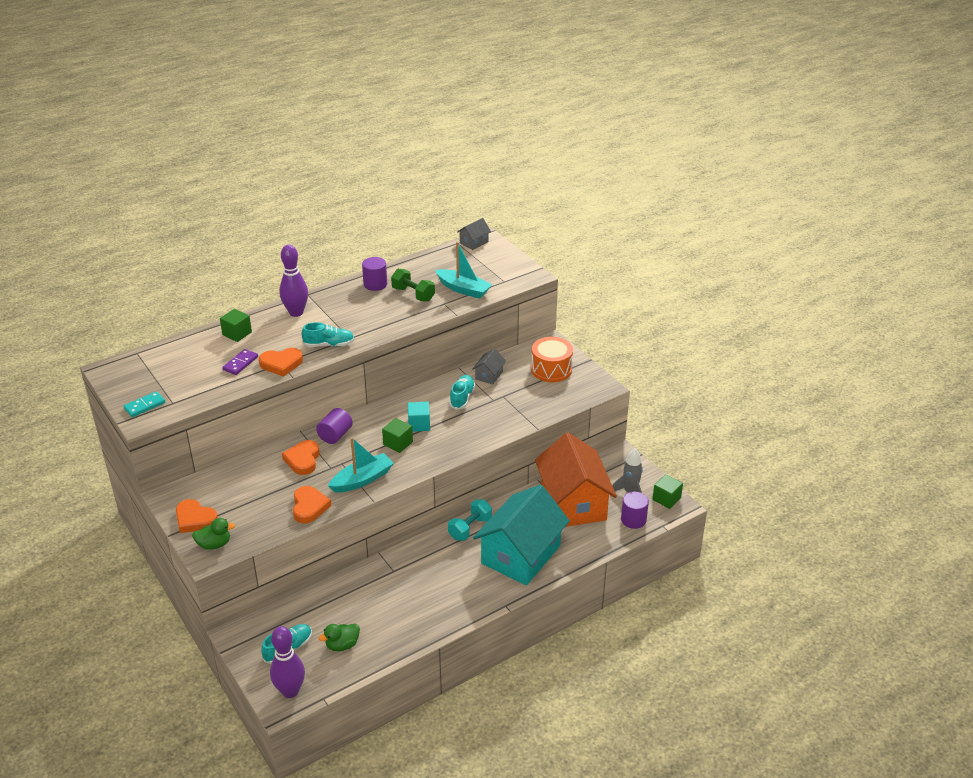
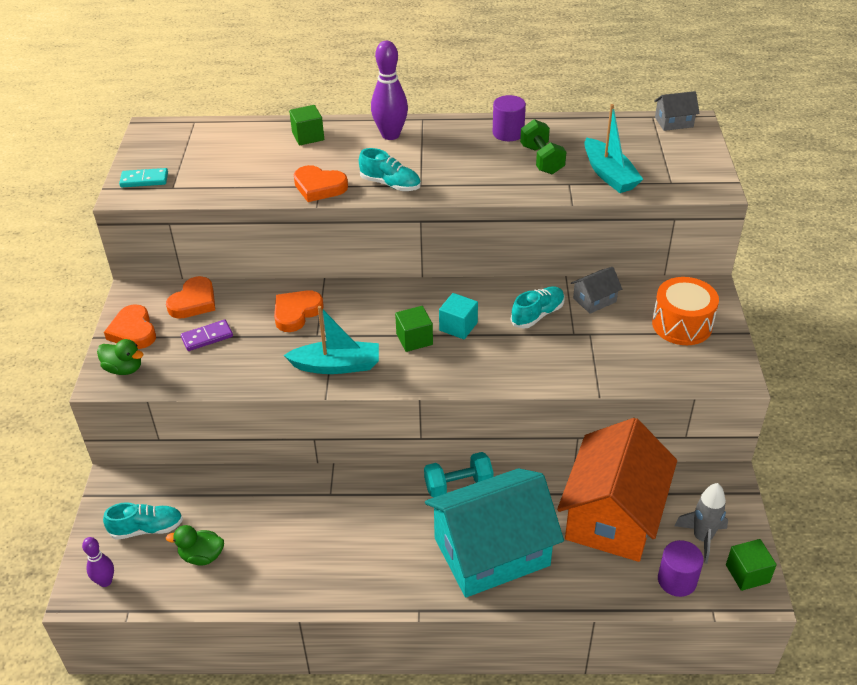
camera: 35 degrees right, 5 degrees up
(240, 363) = (279, 170): purple domino -> purple domino (207, 337)
(290, 691) = (105, 581): purple bowling pin -> purple bowling pin, size x0.58
(309, 507) = (253, 372): orange heart -> orange heart (194, 302)
(335, 435) = (355, 299): purple cylinder -> none

